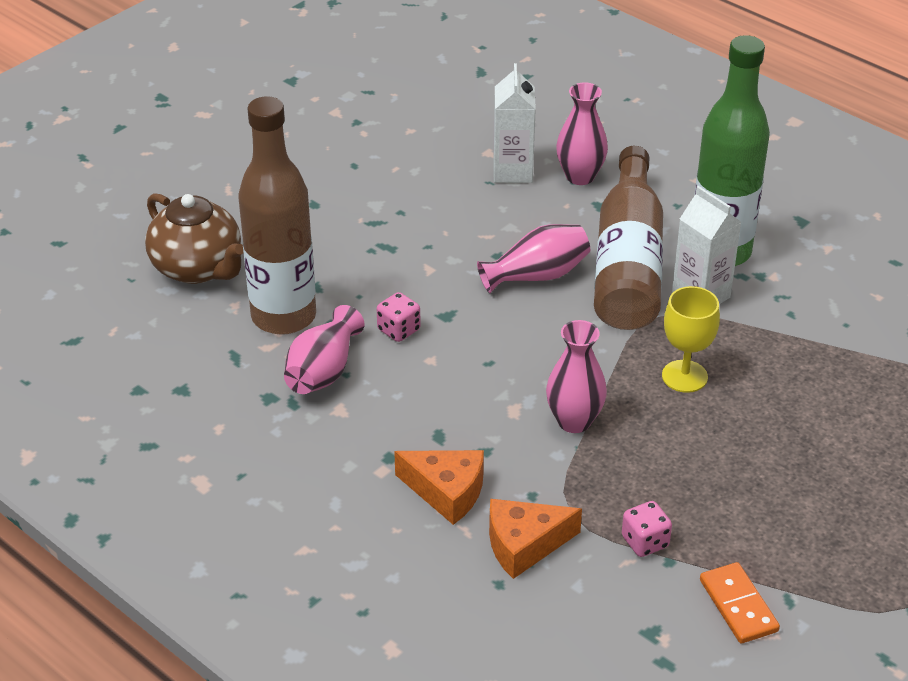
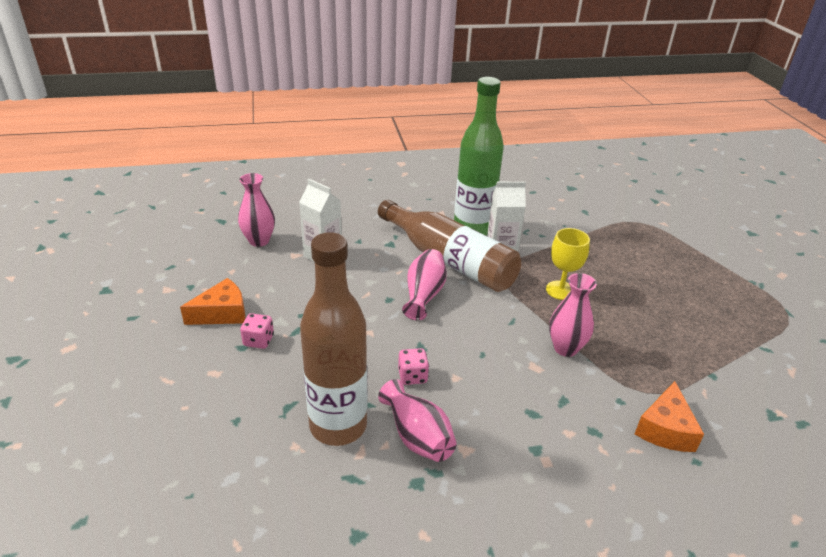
camera: 55 degrees left, 5 degrees down
(198, 268) = (229, 445): brown teapot -> none
(447, 492) = (591, 439): orange cheese -> orange cheese (222, 313)
(580, 176) = (358, 237): pink vase -> pink vase (259, 241)
(645, 542) = (691, 376): pink dice -> pink dice (258, 341)
(738, 606) = (763, 369): orange domino -> none

